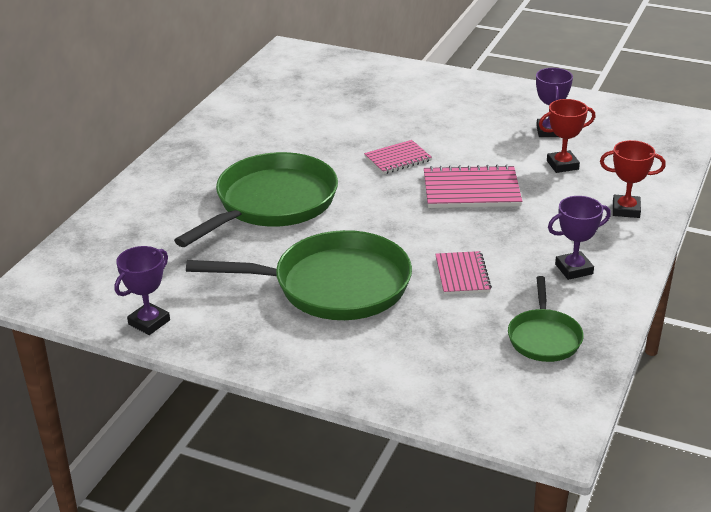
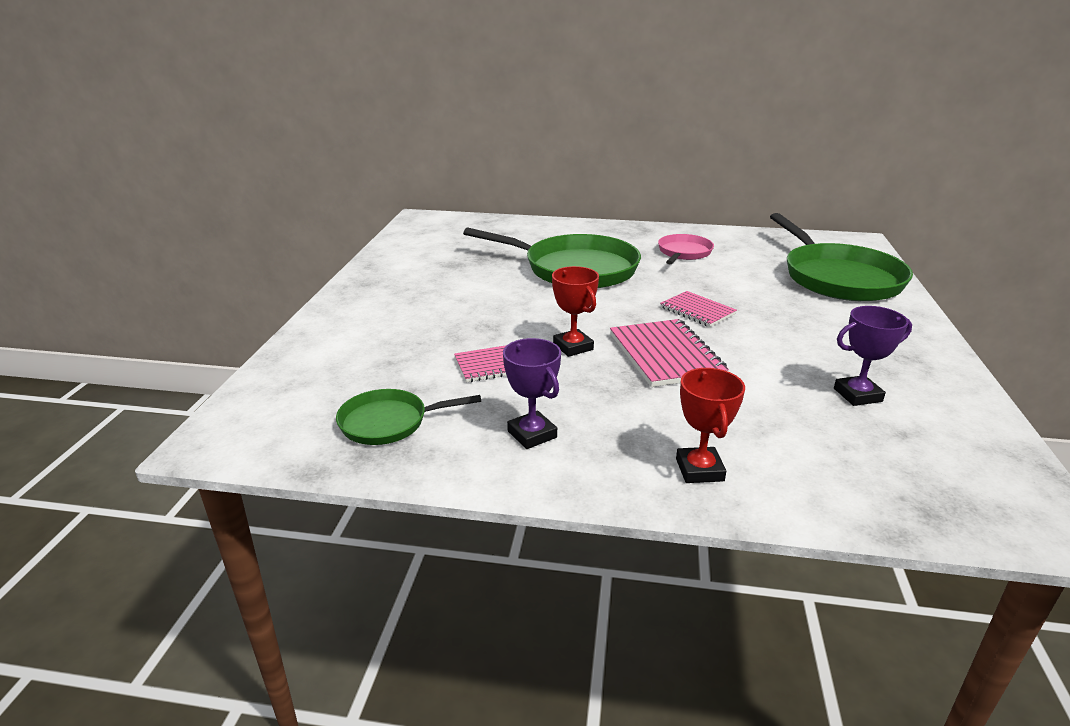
camera: 75 degrees right, 5 degrees down
(149, 322) = (392, 253): purple trophy -> none
(266, 137) = (683, 253): none -> pink pan
(333, 285) = (456, 307): green pan -> green pan (838, 278)
(562, 165) = (777, 411): red trophy -> red trophy (573, 347)

